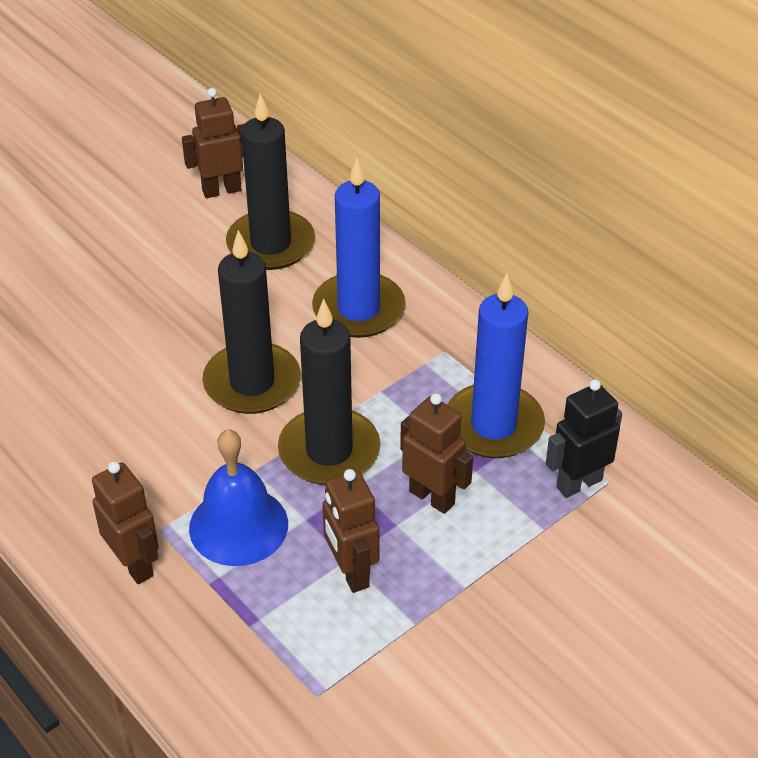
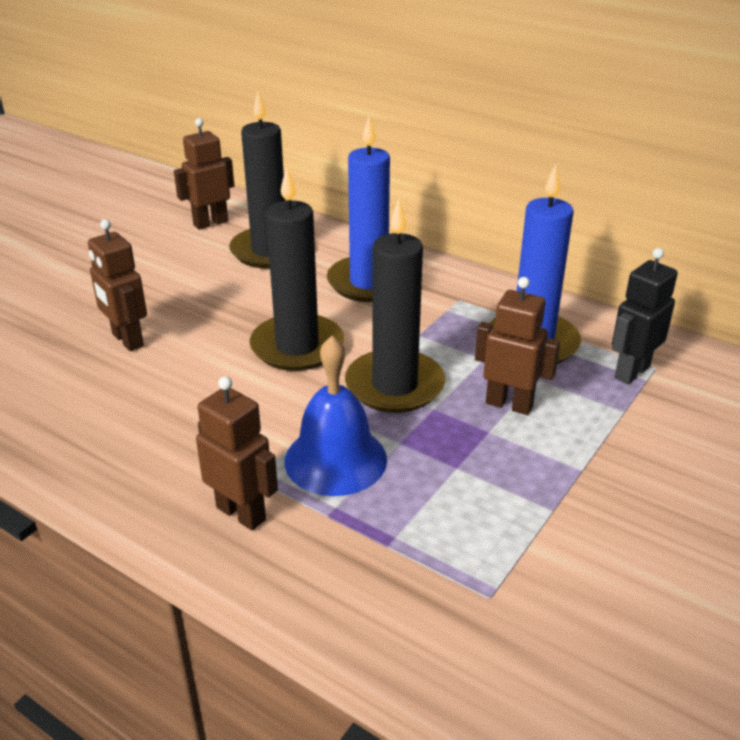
camera: 15 degrees left, 10 degrees down
(351, 572) = (466, 478): brown robot -> brown robot (127, 340)

